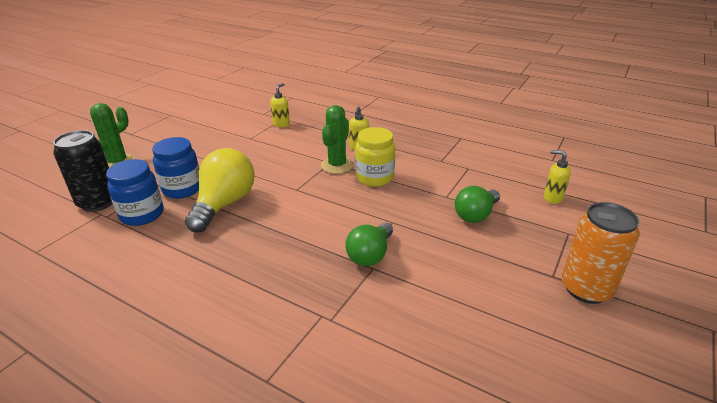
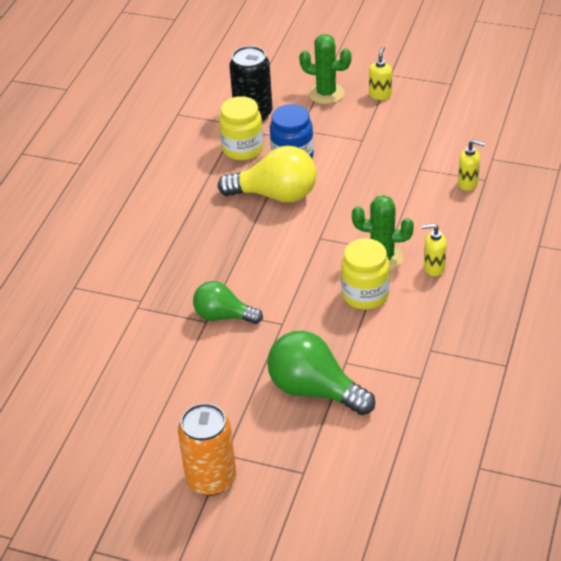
camera: 80 degrees right, 10 degrees up
(142, 214) = (242, 149): blue jar -> yellow jar
(475, 215) = (314, 390): green light bulb -> green light bulb, size x1.54
(552, 198) = (374, 461): yellow soap dispenser -> yellow soap dispenser (380, 95)

